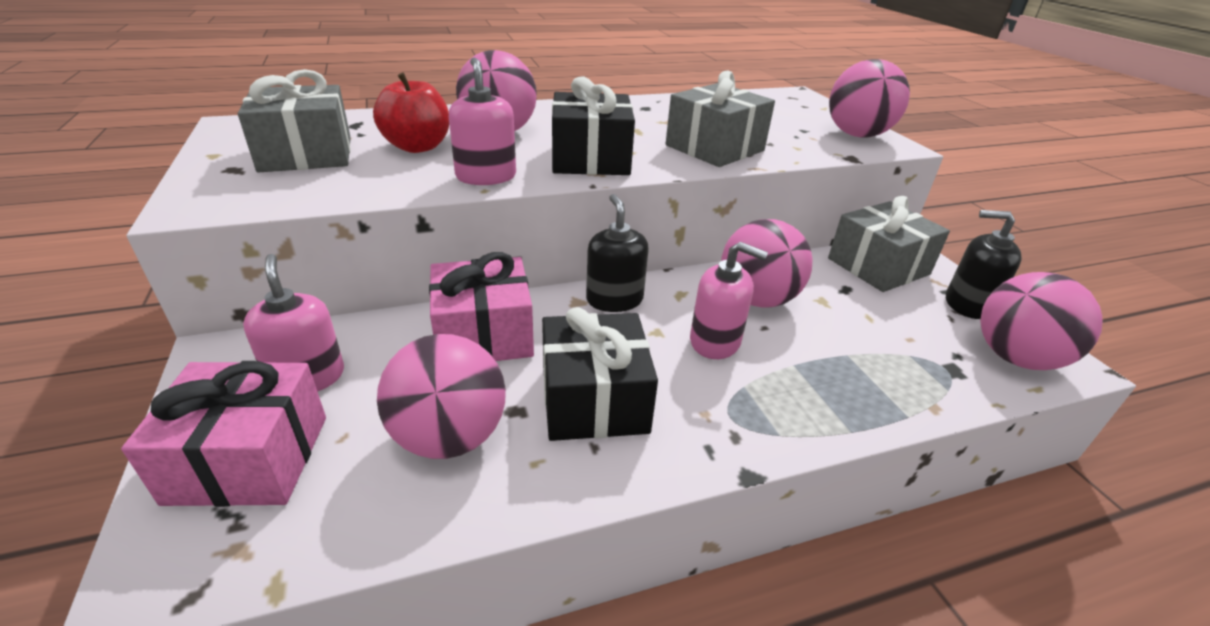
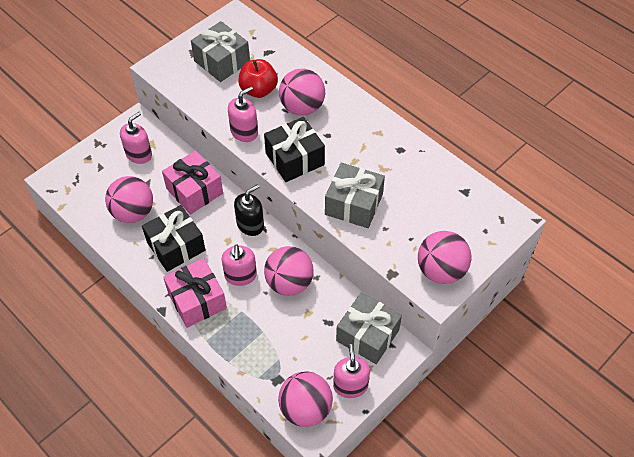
camera: 65 degrees right, 20 degrees up
(249, 459) = (97, 167): pink gift -> pink gift (197, 300)
(967, 304) = (350, 385): black soap dispenser -> pink soap dispenser

